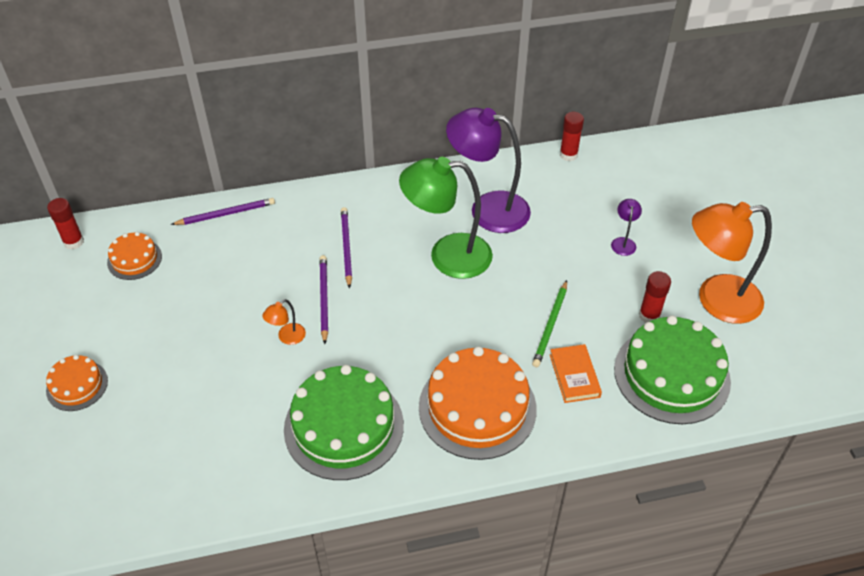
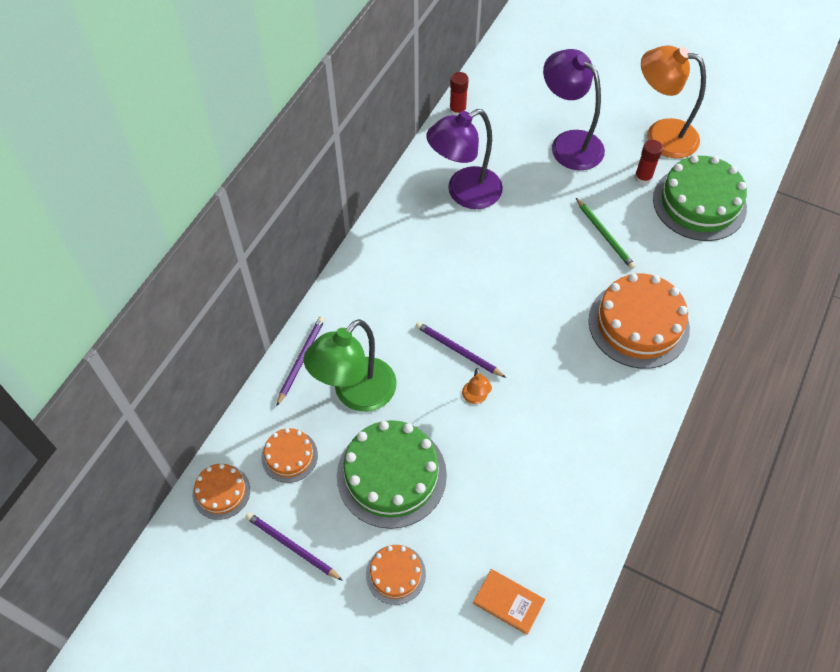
camera: 50 degrees left, 10 degrees up
(73, 242) = (221, 492): red glue stick -> orange cake
(344, 426) = (590, 413): green cake -> green cake (391, 475)
(346, 248) = (419, 303): purple pencil -> purple pencil (292, 547)
(447, 256) = (487, 248): green lamp -> green lamp (356, 394)
(574, 376) = (657, 253): orange book -> orange book (508, 602)
(623, 242) = (568, 143): purple lamp -> purple lamp, size x2.42
(716, 300) = (661, 135): orange lamp -> orange lamp turned 75 degrees clockwise

